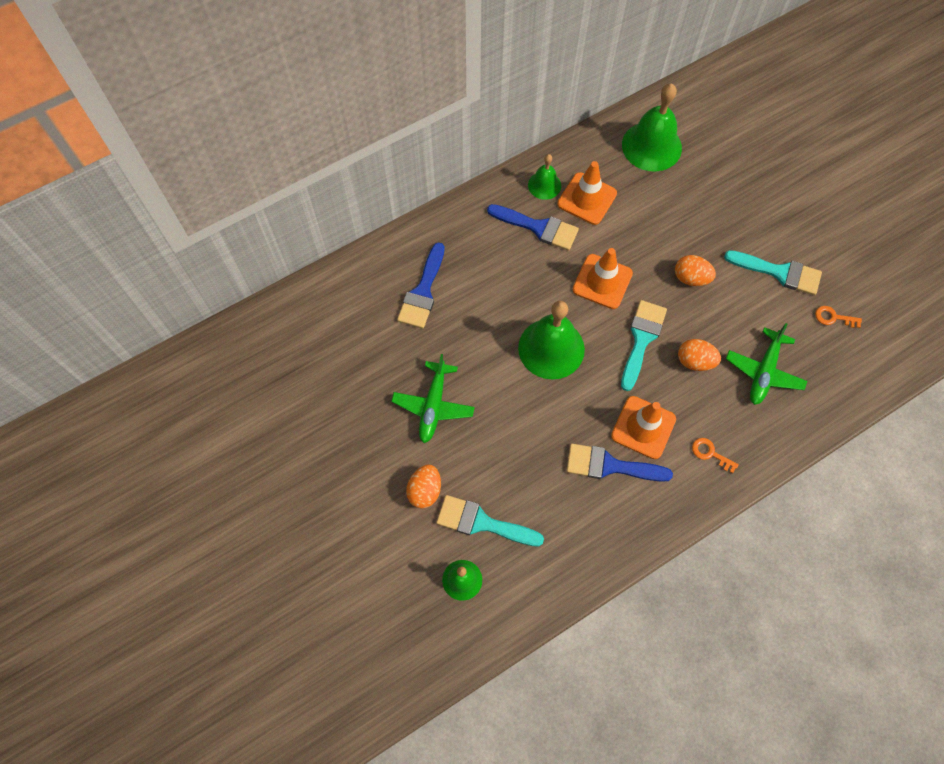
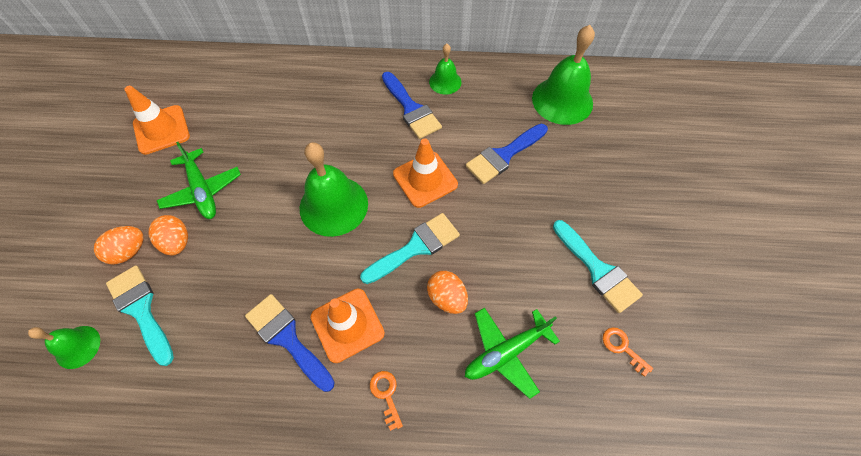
camera: 35 degrees right, 5 degrees down
(423, 292) = (280, 104): blue brush -> blue brush (504, 155)
(433, 406) = (202, 190): green plane -> green plane turned 75 degrees counterclockwise
(587, 199) = (470, 110): orange traffic cone -> orange traffic cone (161, 130)
(691, 278) = (506, 223): orange egg -> orange egg (177, 242)

